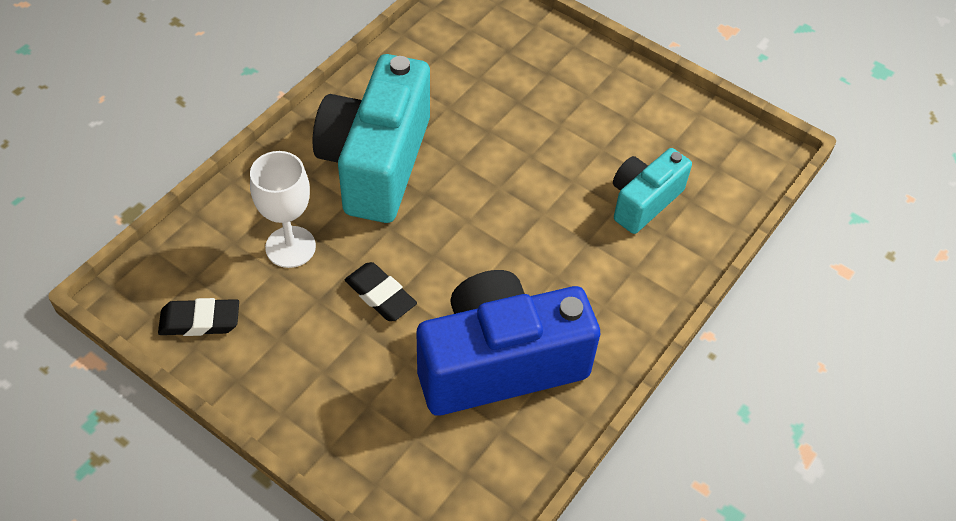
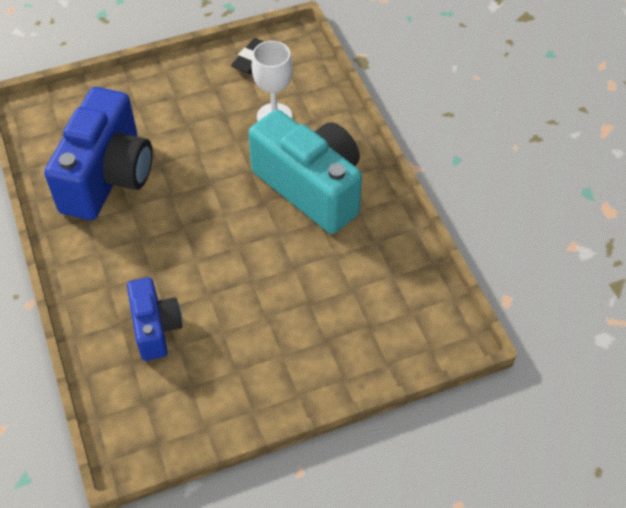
camera: 125 degrees right, 0 degrees up
(380, 295) = (203, 143): black eraser -> none
(643, 201) = (155, 328): turquoise camera -> blue camera

